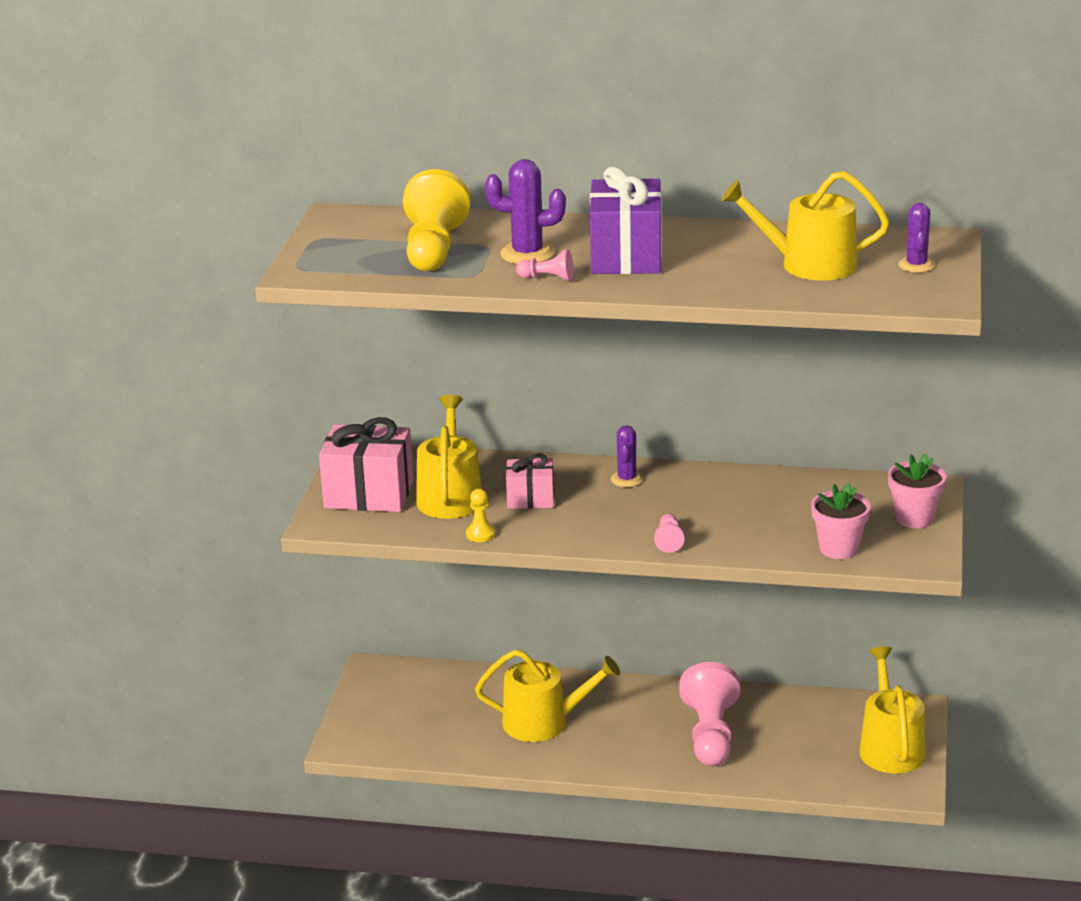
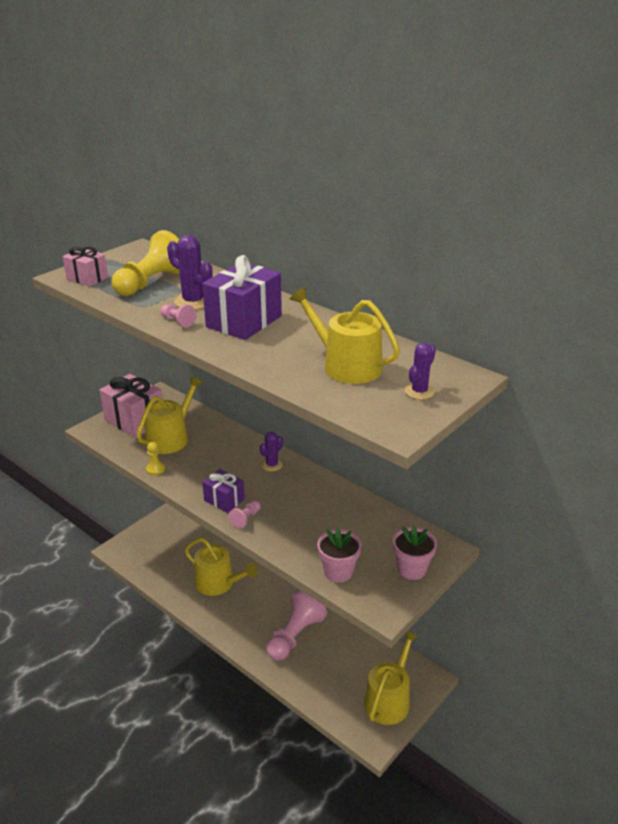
camera: 30 degrees right, 5 degrees up
(530, 499) = (207, 457): pink gift -> pink gift (87, 278)
(616, 533) = (224, 500): none -> purple gift

